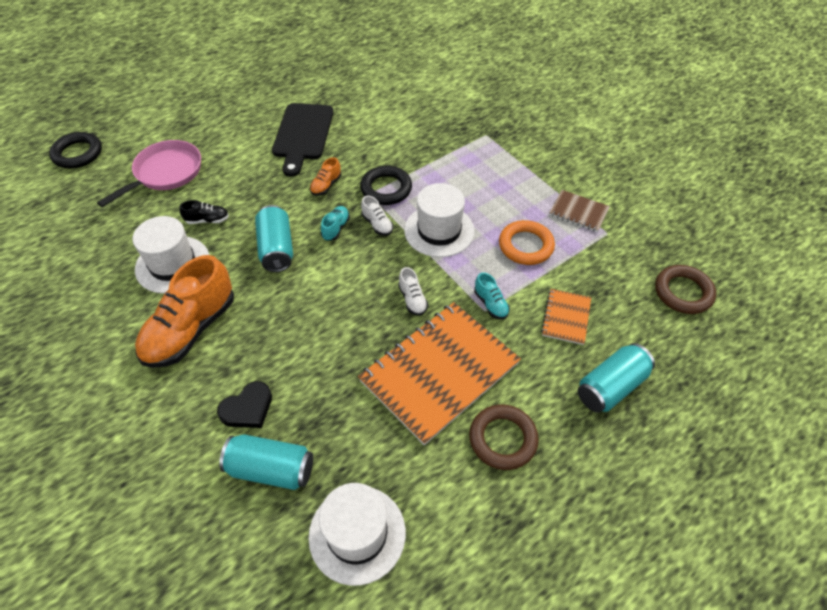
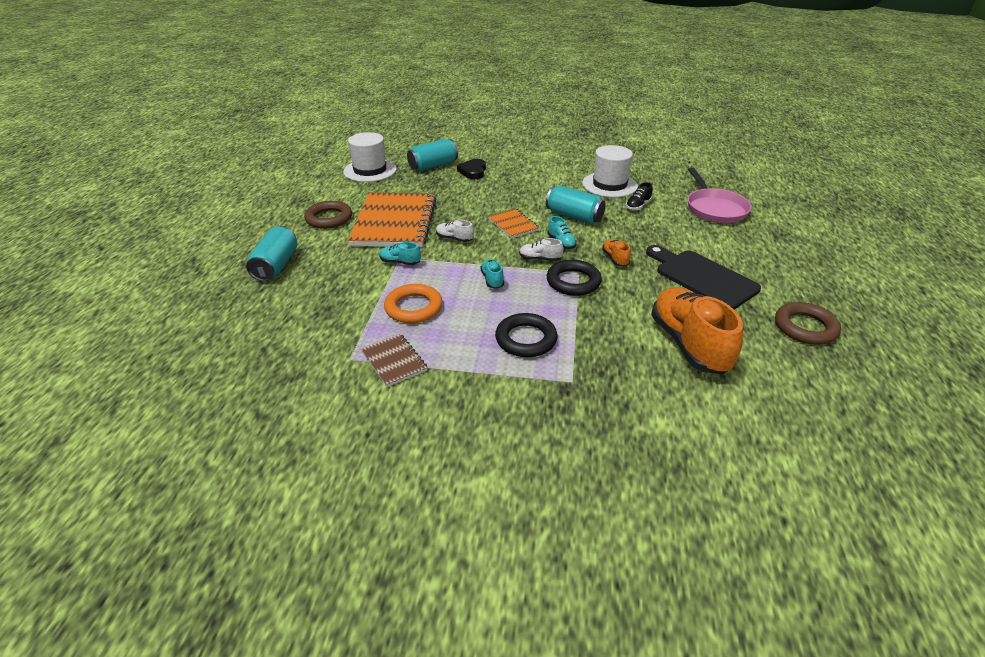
camera: 135 degrees right, 15 degrees down
(78, 154) = (778, 189): black ring -> black ring (526, 339)
(191, 330) = (548, 175): orange shoe -> orange shoe (688, 344)
(439, 230) = (492, 280): white hat -> turquoise shoe
(566, 317) = (337, 283): orange notebook -> orange notebook (513, 224)
(578, 212) = (394, 361): brown notebook -> brown notebook turned 75 degrees clockwise
(683, 292) = (245, 349): brown ring -> brown ring (805, 327)

